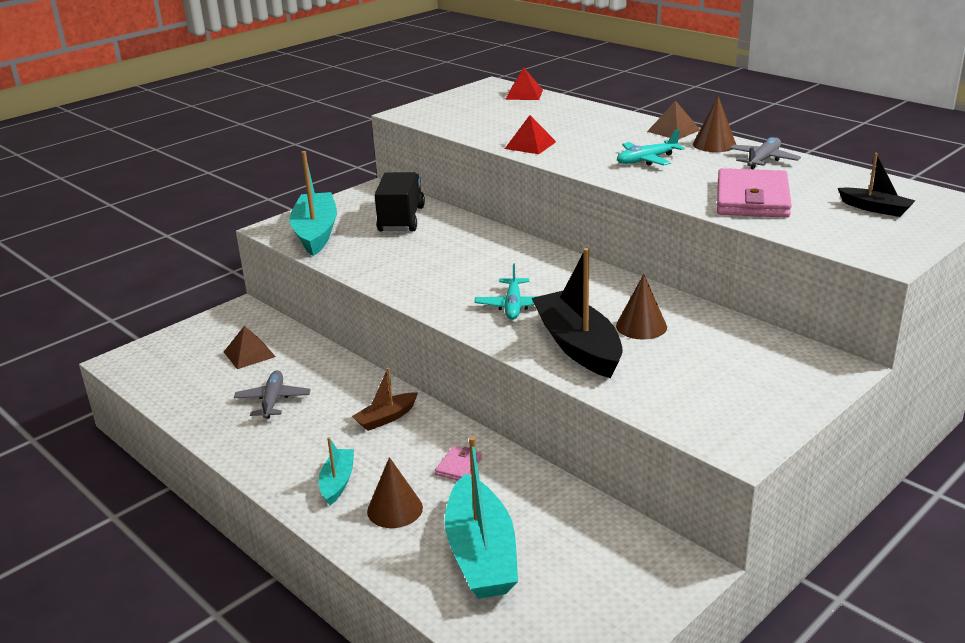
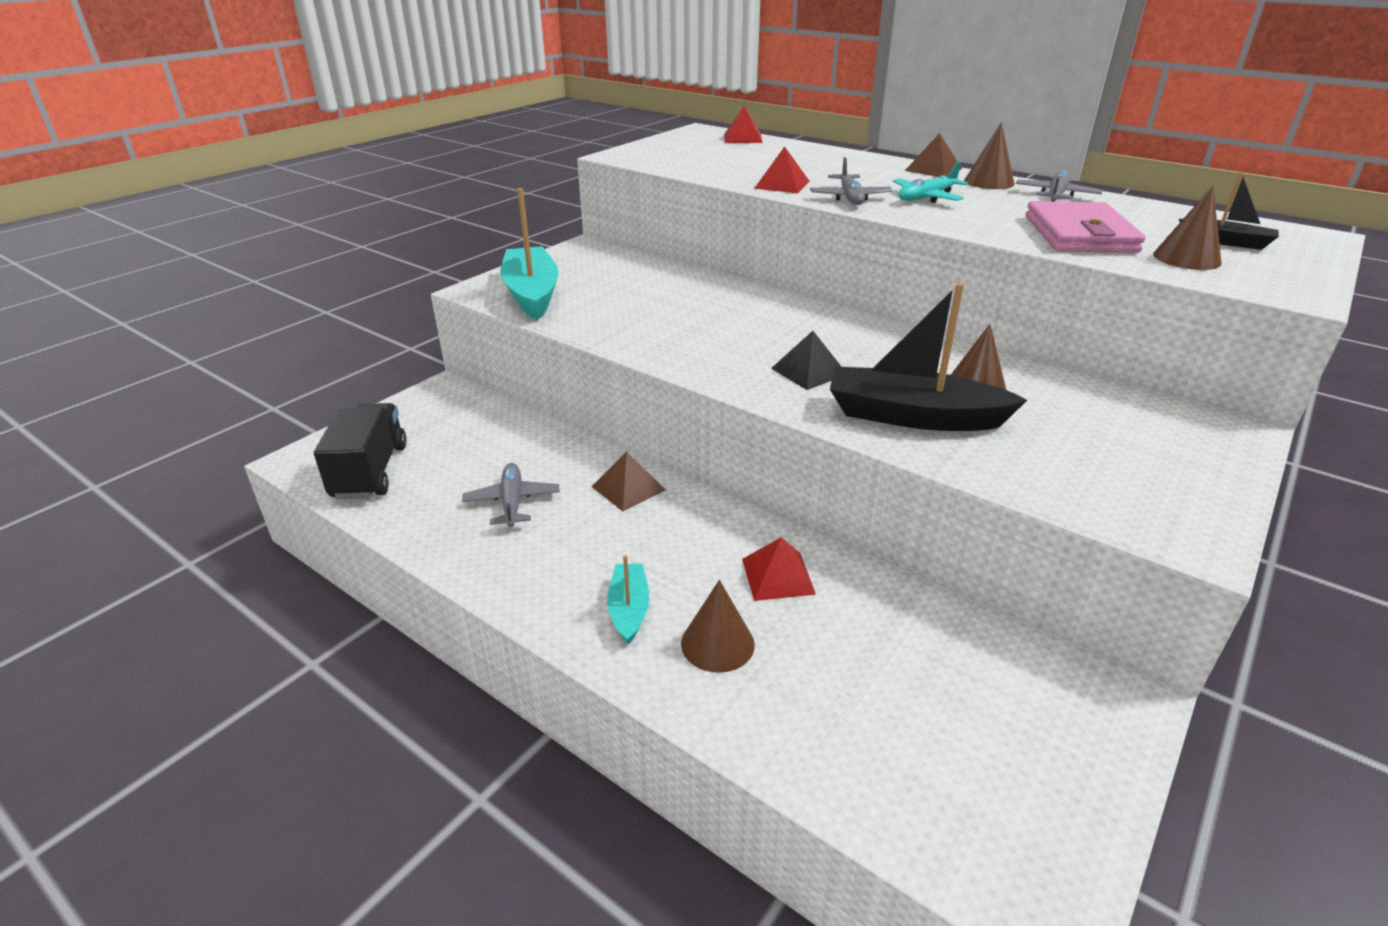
camera: 10 degrees left, 5 degrees up
(249, 354) = (467, 443): brown pyramid -> brown pyramid (628, 488)
(386, 418) = (664, 516): brown boat -> none
(401, 219) = (629, 277): black truck -> black truck (370, 472)
(459, 466) = (778, 576): pink wallet -> red pyramid
(481, 553) = (856, 701): turquoise boat -> none
(513, 306) = (809, 371): turquoise plane -> black pyramid
(578, 346) = (913, 416): black boat -> black boat turned 45 degrees counterclockwise
(580, 159) = (850, 198): none -> grey plane
(825, 223) = (1186, 258): none -> brown cone

